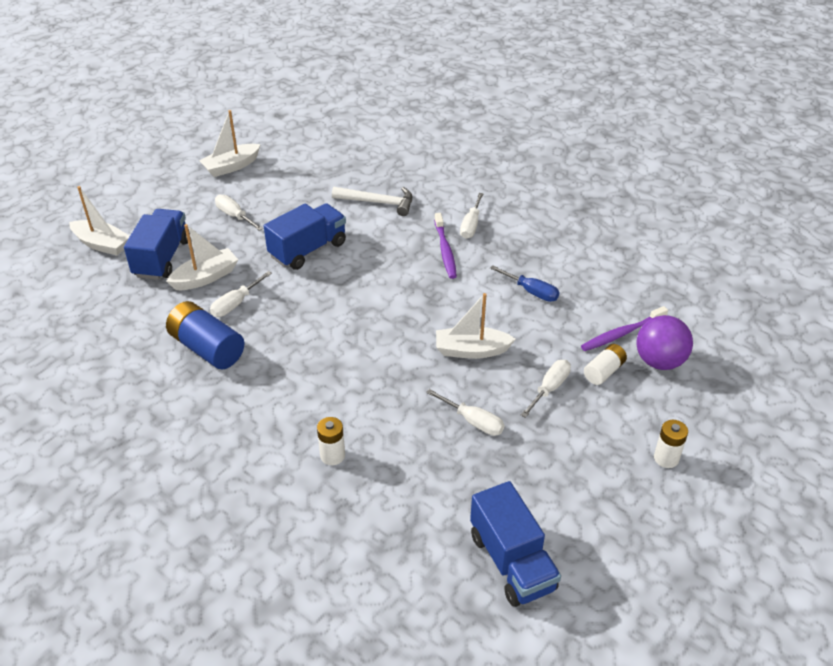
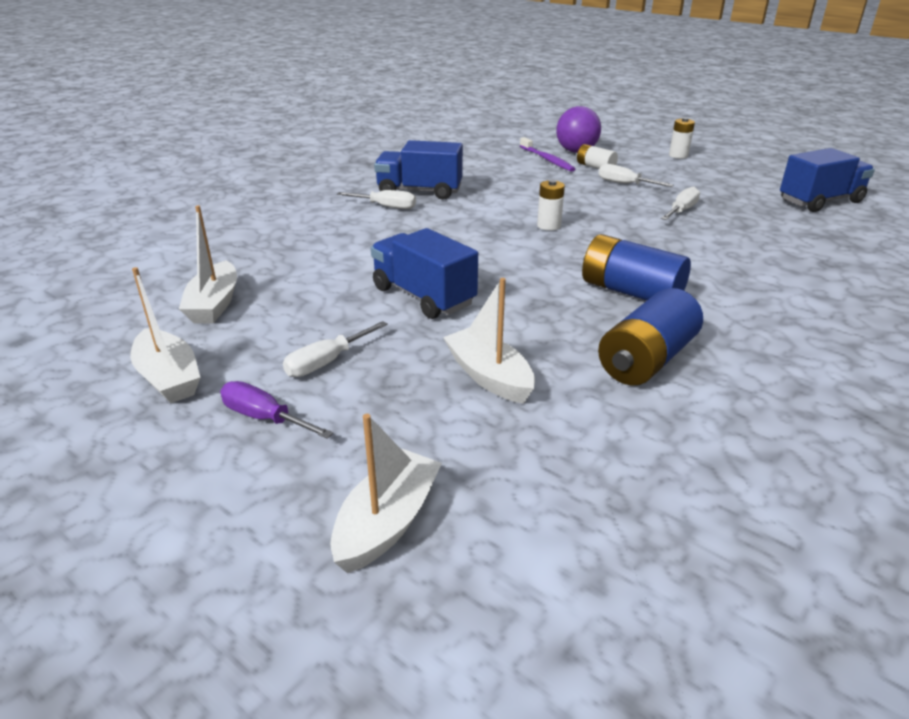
camera: 90 degrees left, 10 degrees down
(162, 258) = (438, 429): blue truck -> blue truck (419, 191)
(188, 201) = (265, 418): none -> purple screwdriver
(236, 304) = (546, 344): white screwdriver -> none
(301, 355) = (630, 292): none -> blue battery
(332, 455) = (770, 269): white battery -> white battery (548, 226)
(378, 202) = (326, 254): white hammer -> none
(445, 250) = (430, 219): purple toothbrush -> none
(471, 350) = (588, 210): white boat -> white boat (214, 304)
(531, 291) = (497, 186): blue screwdriver -> none

